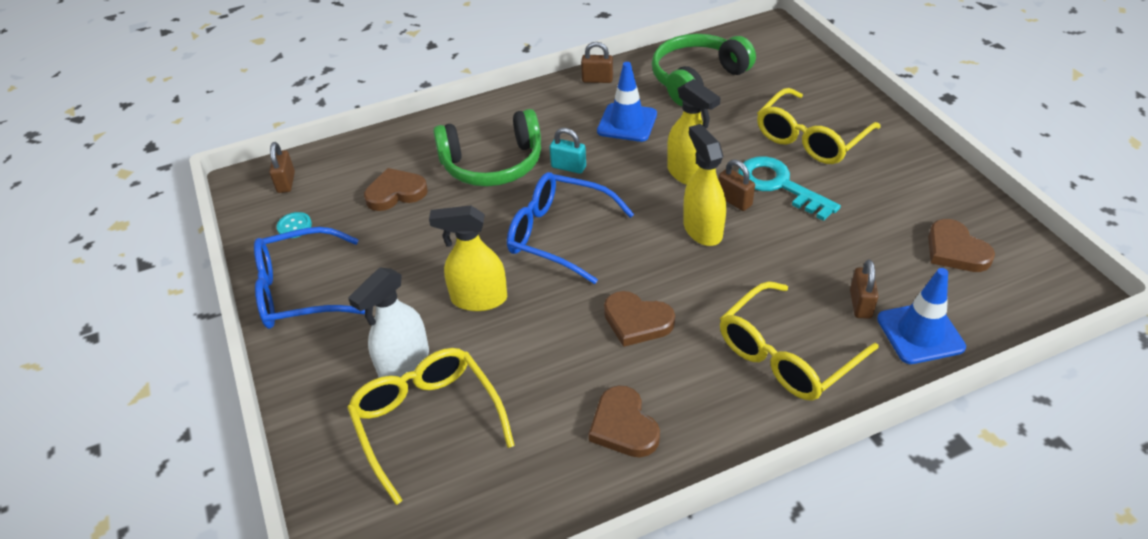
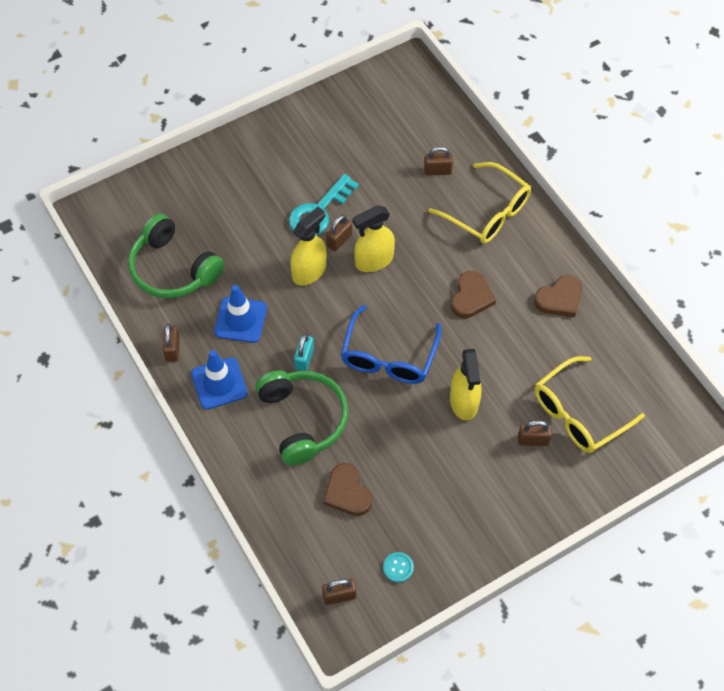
camera: 100 degrees left, 15 degrees up
(300, 291) = (473, 537): blue glasses -> none
(404, 363) = (533, 440): white spray bottle -> brown padlock
(810, 138) = (259, 189): yellow glasses -> none
(920, 333) = (458, 143): blue traffic cone -> blue traffic cone (219, 383)
(955, 250) = (381, 116): brown heart -> none

